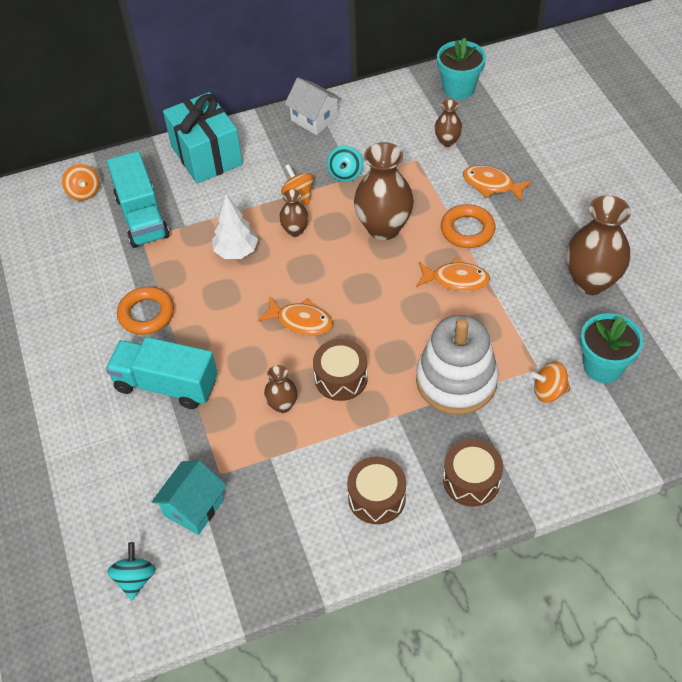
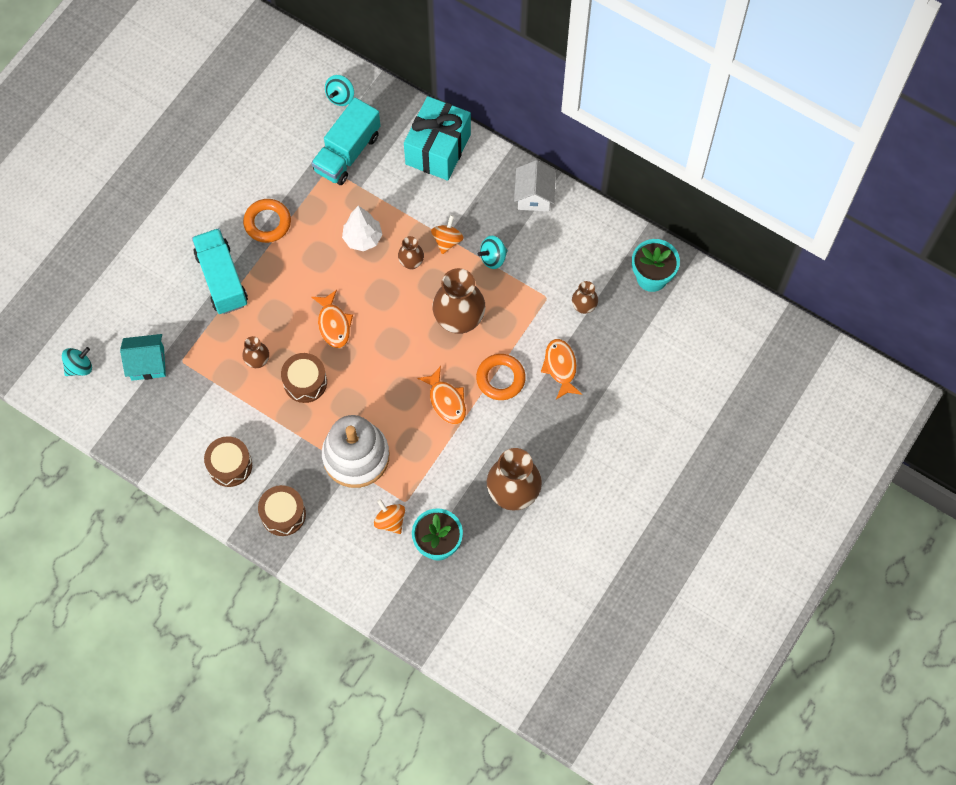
camera: 50 degrees right, 15 degrees up
(84, 192) = (340, 97): orange spinning top -> turquoise spinning top

